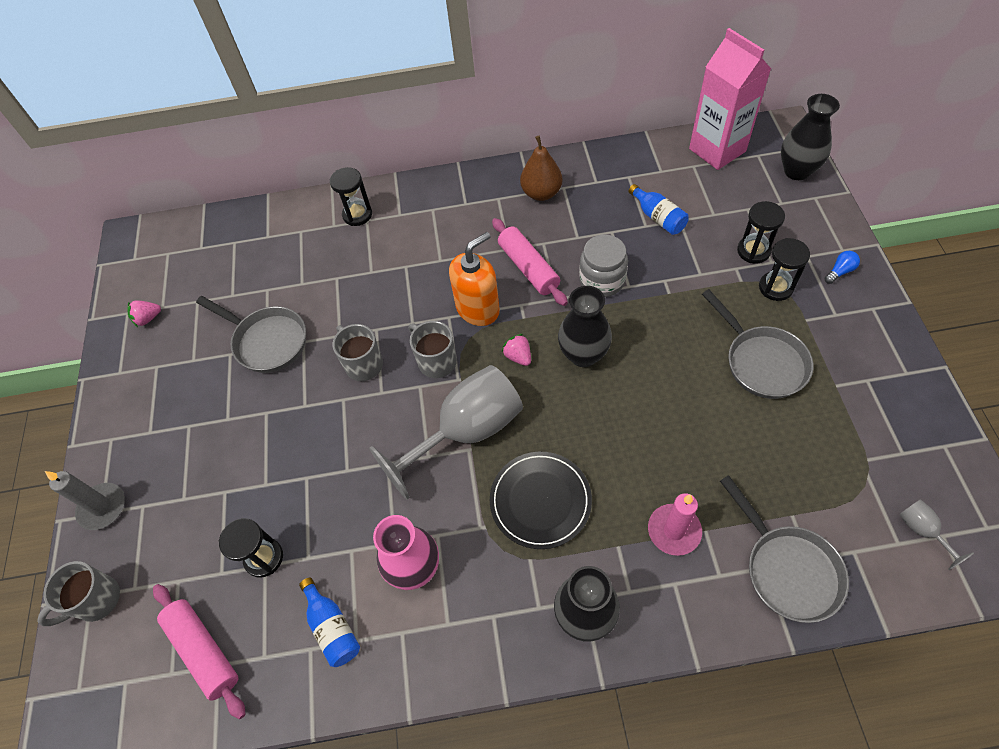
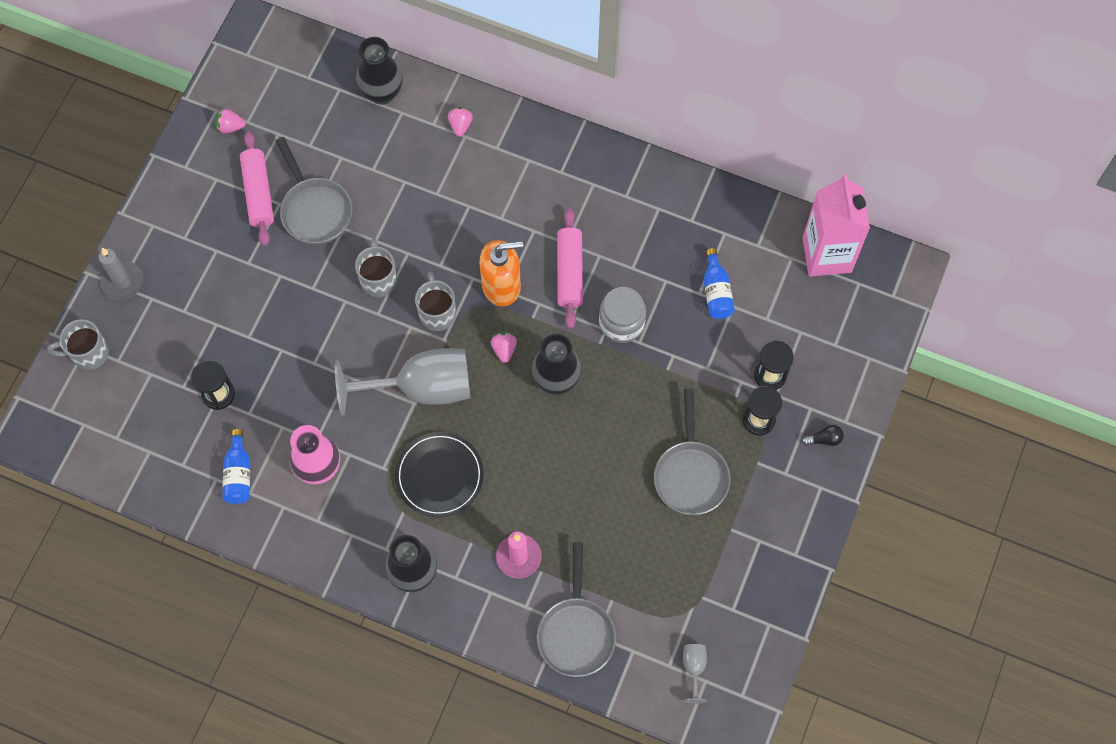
camera: 25 degrees right, 10 degrees up
(204, 651) = (145, 436): pink rolling pin -> pink rolling pin (259, 193)
(357, 215) = (460, 125): black hourglass -> pink strawberry
(541, 193) = (635, 202): brown pear -> none
(797, 171) = (878, 322): black vase -> black vase (382, 93)
(840, 271) = (824, 439): blue light bulb -> black light bulb

